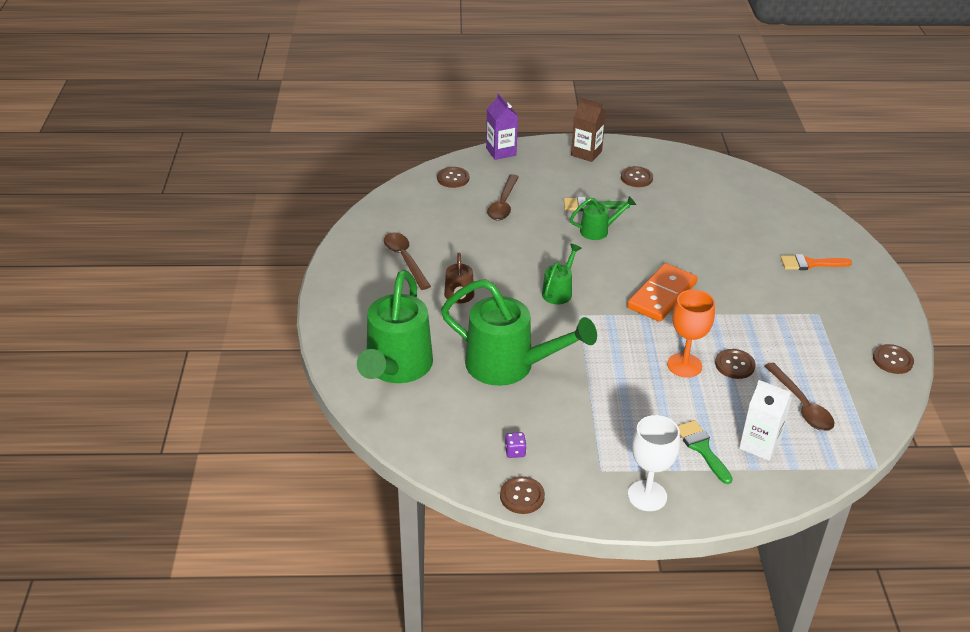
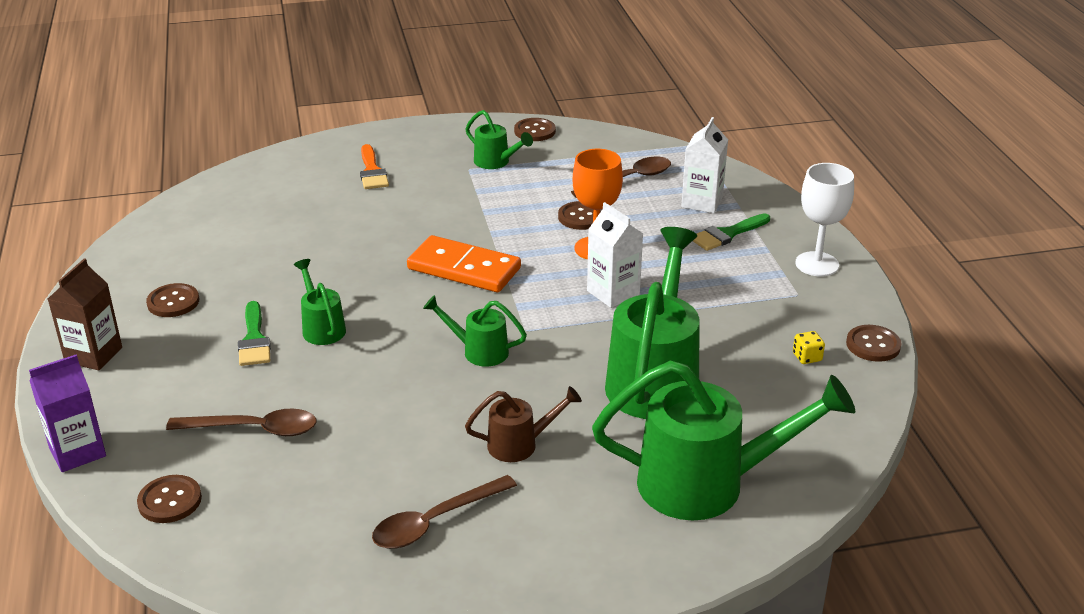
camera: 100 degrees left, 5 degrees down
(515, 452) = (807, 357): purple dice -> yellow dice
(619, 364) = (613, 293): none -> white carton
(829, 330) = (496, 162): none -> green watering can

